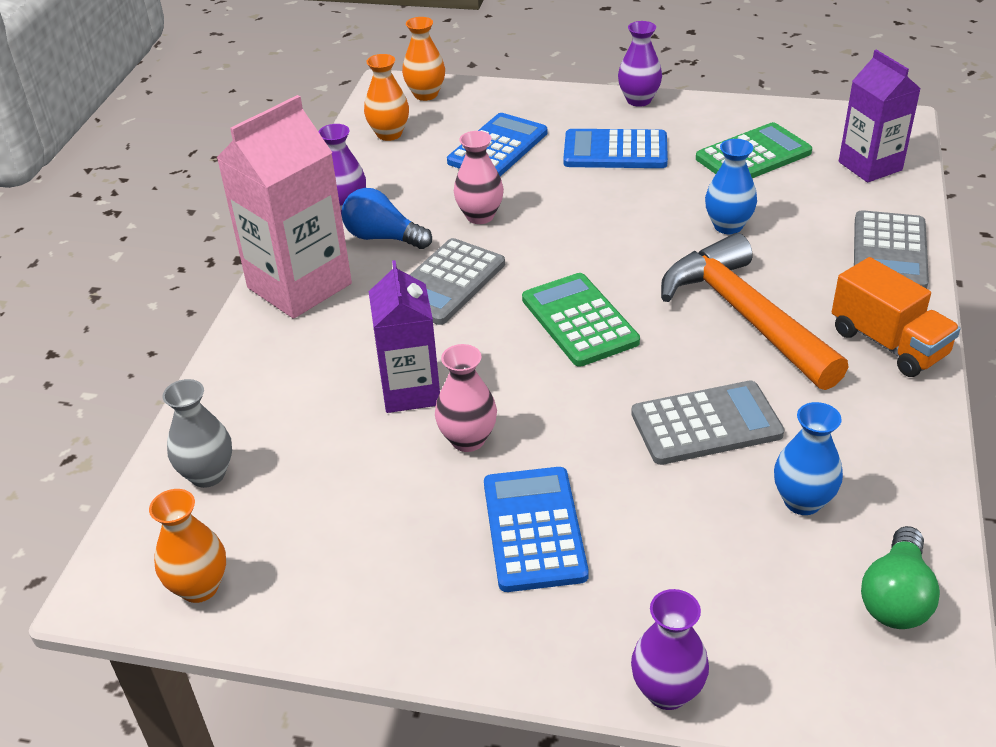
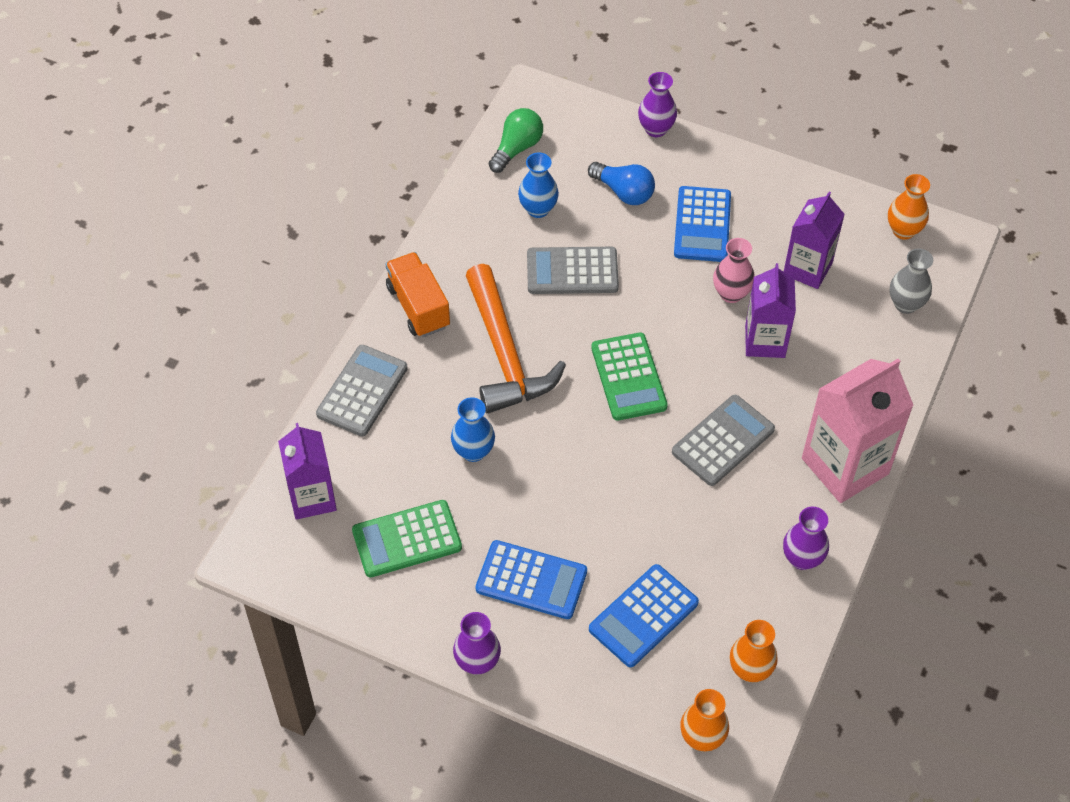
camera: 170 degrees left, 15 degrees up
(357, 496) = (807, 268): none -> purple carton
(383, 237) = (770, 509): blue light bulb -> blue light bulb (624, 192)
(480, 216) = (681, 516): pink vase -> none

